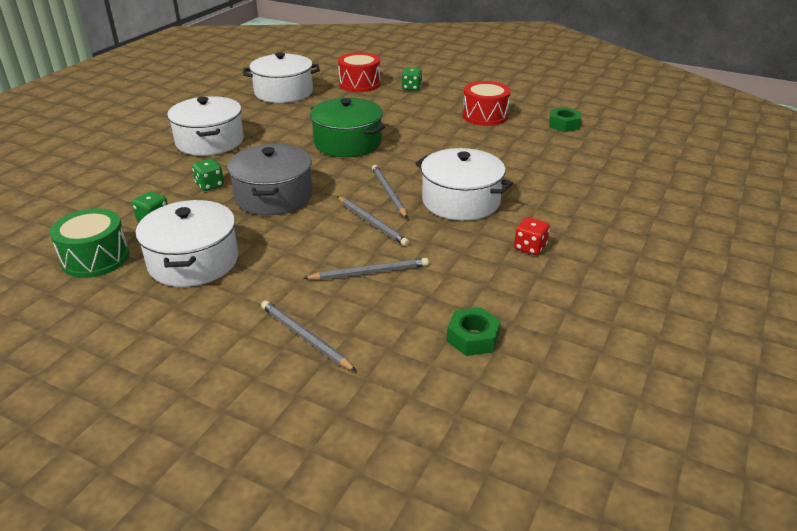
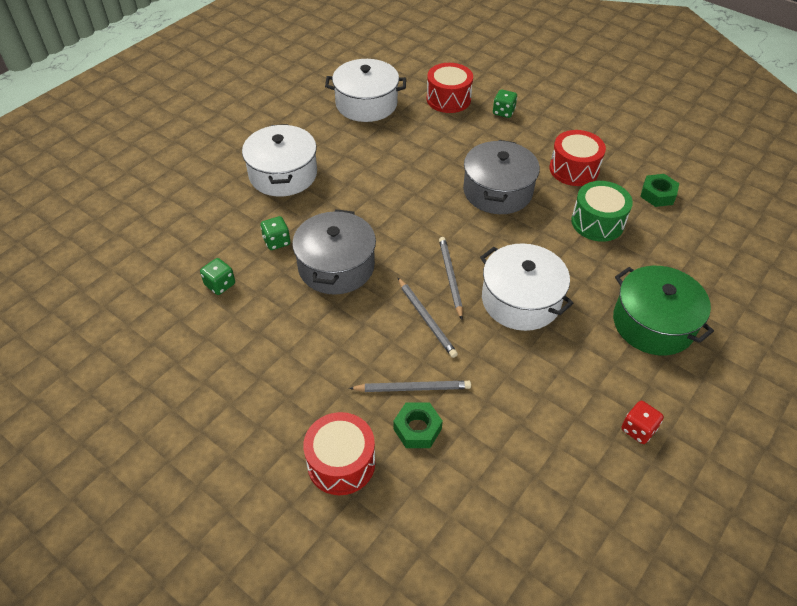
camera: 10 degrees right, 15 degrees up
(96, 258) = (164, 329): green drum -> green drum (597, 222)
(193, 261) = (251, 347): white pot -> none
(305, 337) = (341, 463): grey pencil -> red drum
(347, 143) = (421, 195): green pot -> green pot (653, 323)
(419, 134) = (497, 191): none -> grey pot
(472, 338) = (494, 490): green nut -> green nut (417, 429)
(530, 247) = (576, 378): red dice -> red dice (638, 429)

